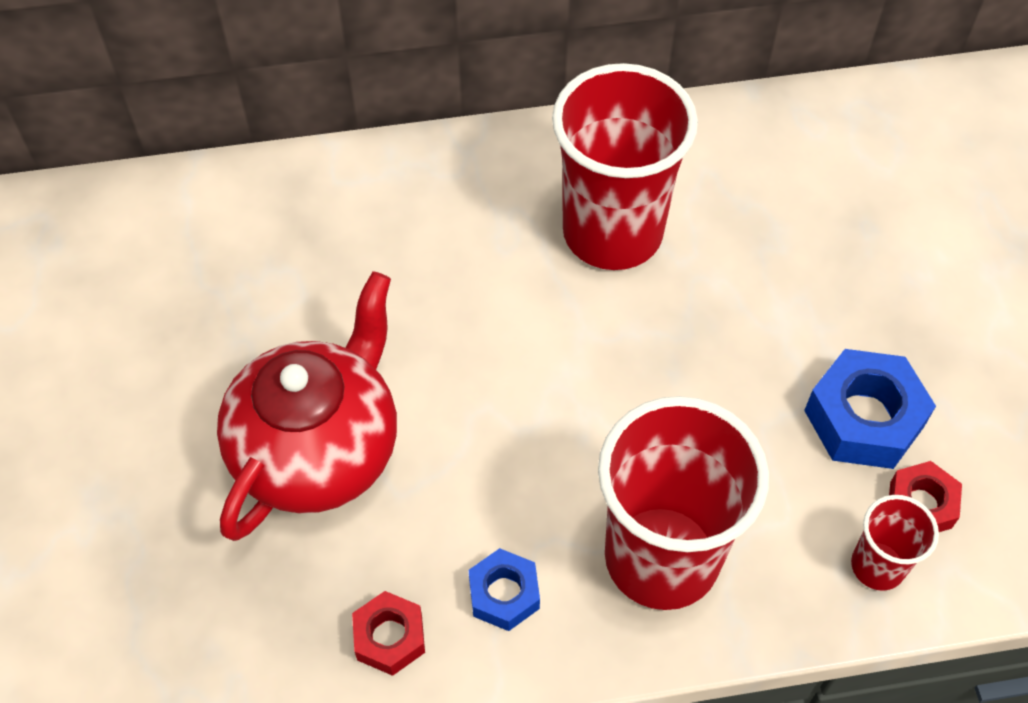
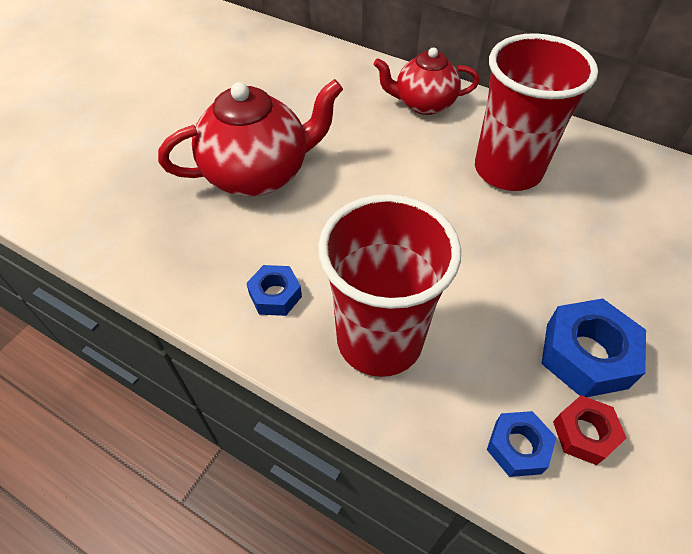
camera: 40 degrees right, 5 degrees down
(390, 637) = (200, 274): red nut -> none
(429, 194) = (423, 104): none -> red teapot
(877, 566) = (517, 447): red cup -> blue nut

